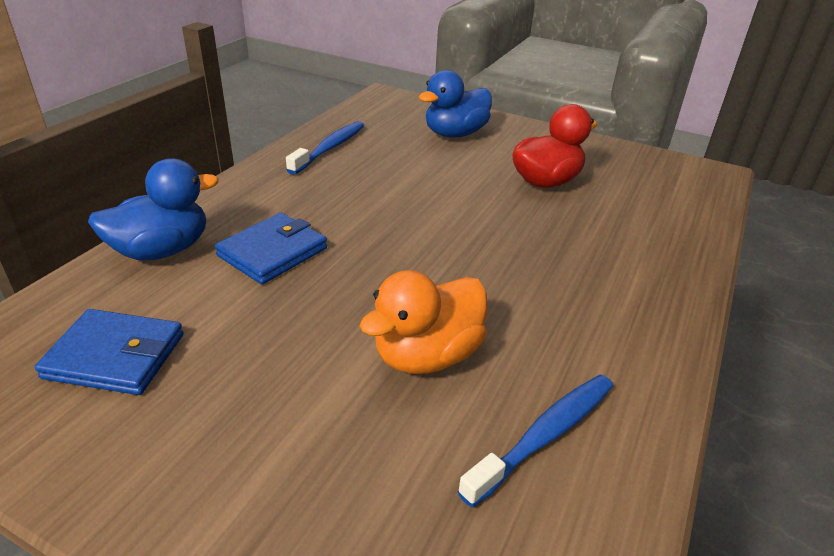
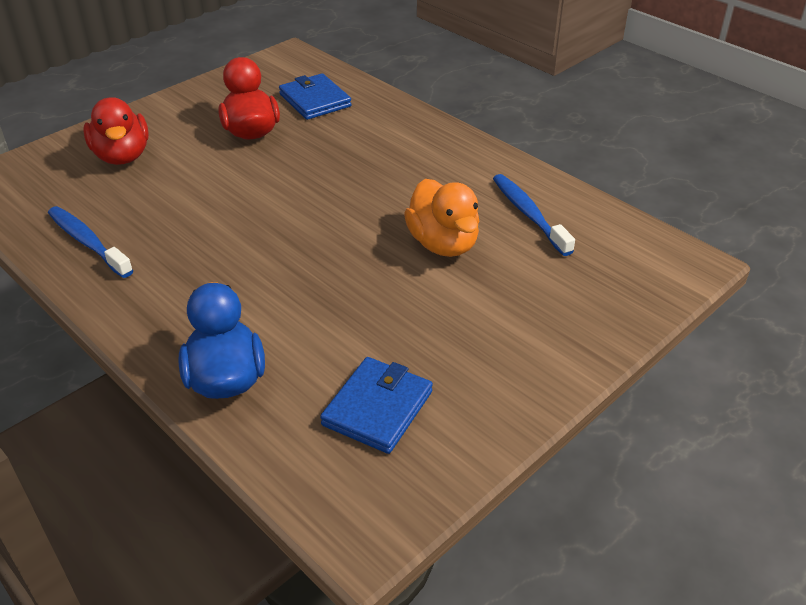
camera: 70 degrees left, 5 degrees up
(272, 252) = (271, 304): blue wallet -> blue wallet (315, 100)
(455, 134) = (122, 156): blue duck -> red duck

